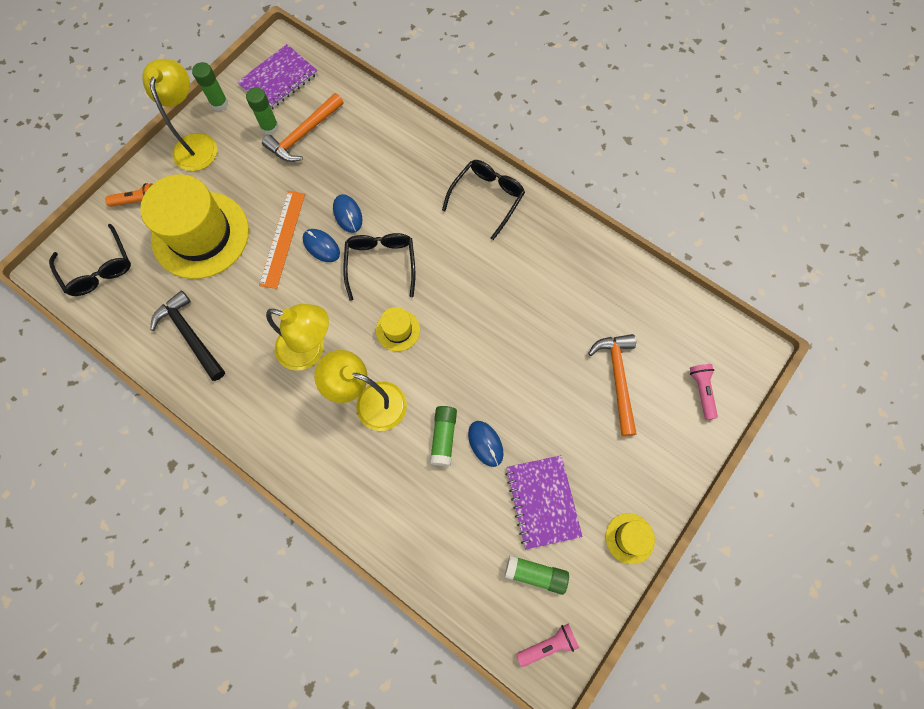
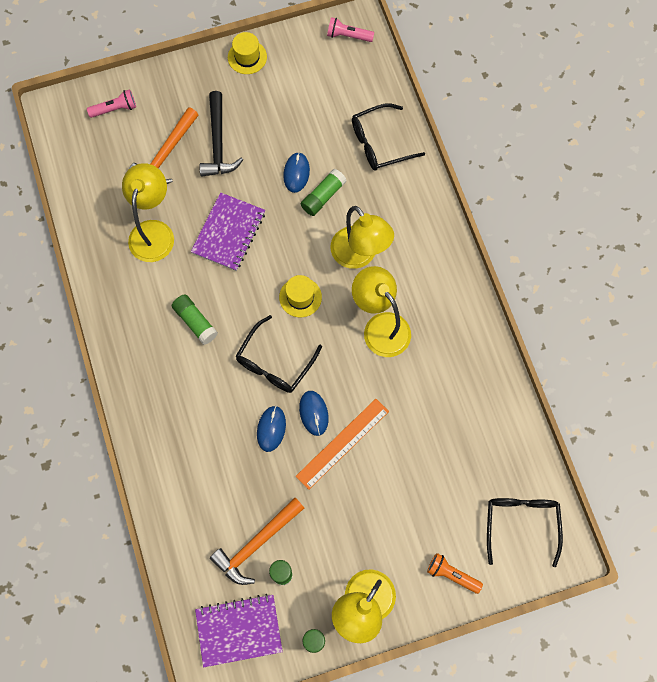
camera: 145 degrees left, 0 degrees up
(190, 335) = (471, 404): black hammer -> black hammer (218, 143)
(200, 235) = (412, 497): yellow hat -> none
(303, 134) = (256, 544): orange hammer -> orange hammer turned 150 degrees clockwise
(487, 198) = (142, 362): black glasses -> black glasses (379, 143)
(535, 574) = (325, 76): green glue stick -> green glue stick (195, 322)
(542, 501) = (286, 113): purple notebook -> purple notebook (228, 233)
(567, 303) = (153, 231): none -> yellow lamp
(701, 391) = (115, 109): pink flashlight -> pink flashlight turned 135 degrees counterclockwise

